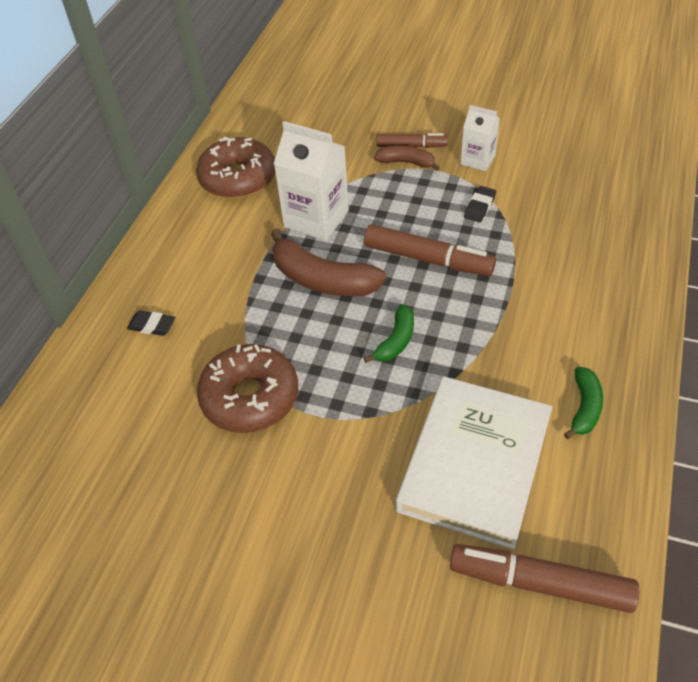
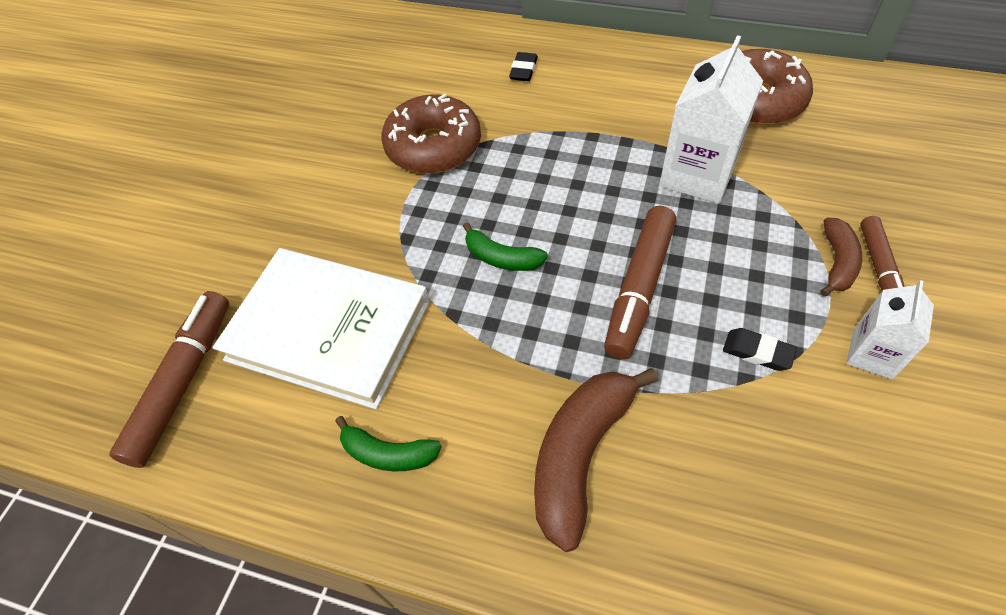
camera: 90 degrees right, 5 degrees up
(323, 280) = (594, 188): brown banana -> brown banana (580, 456)

